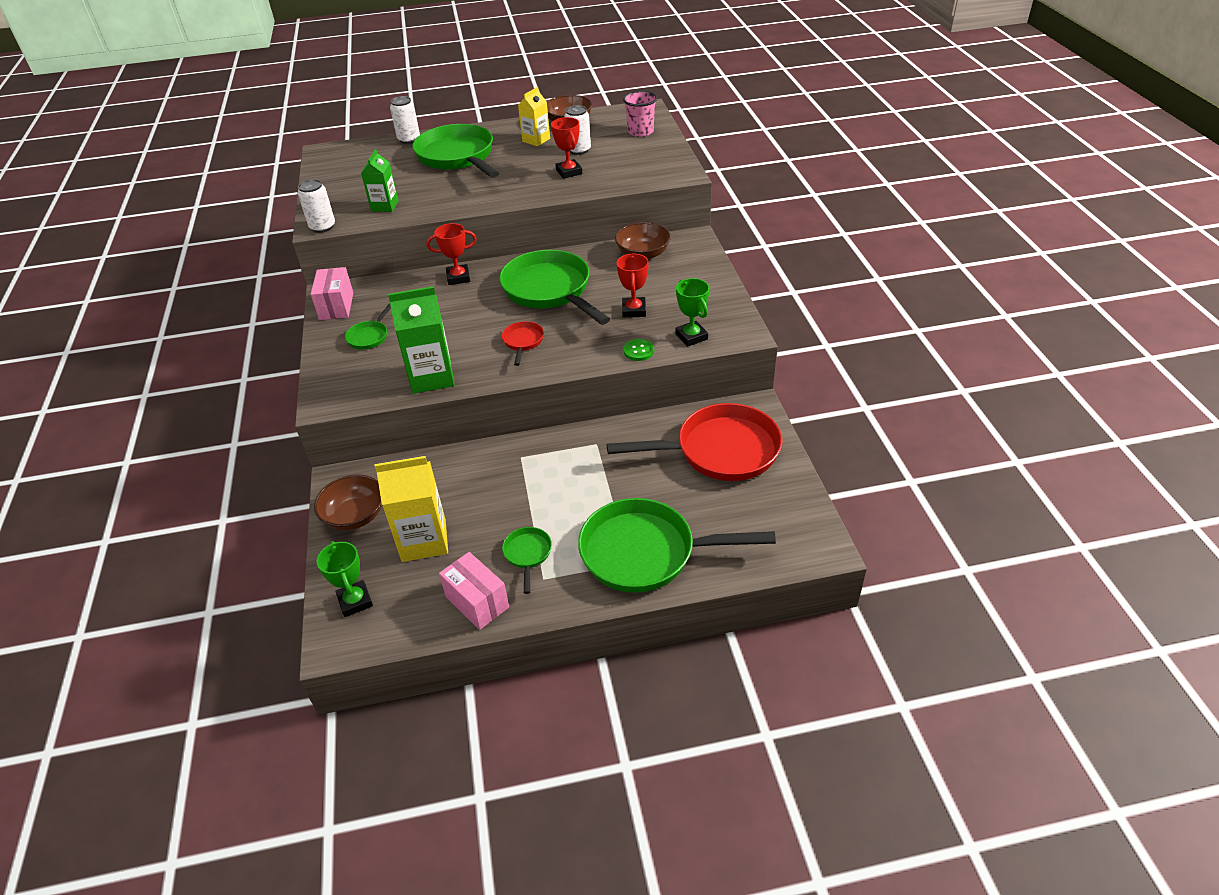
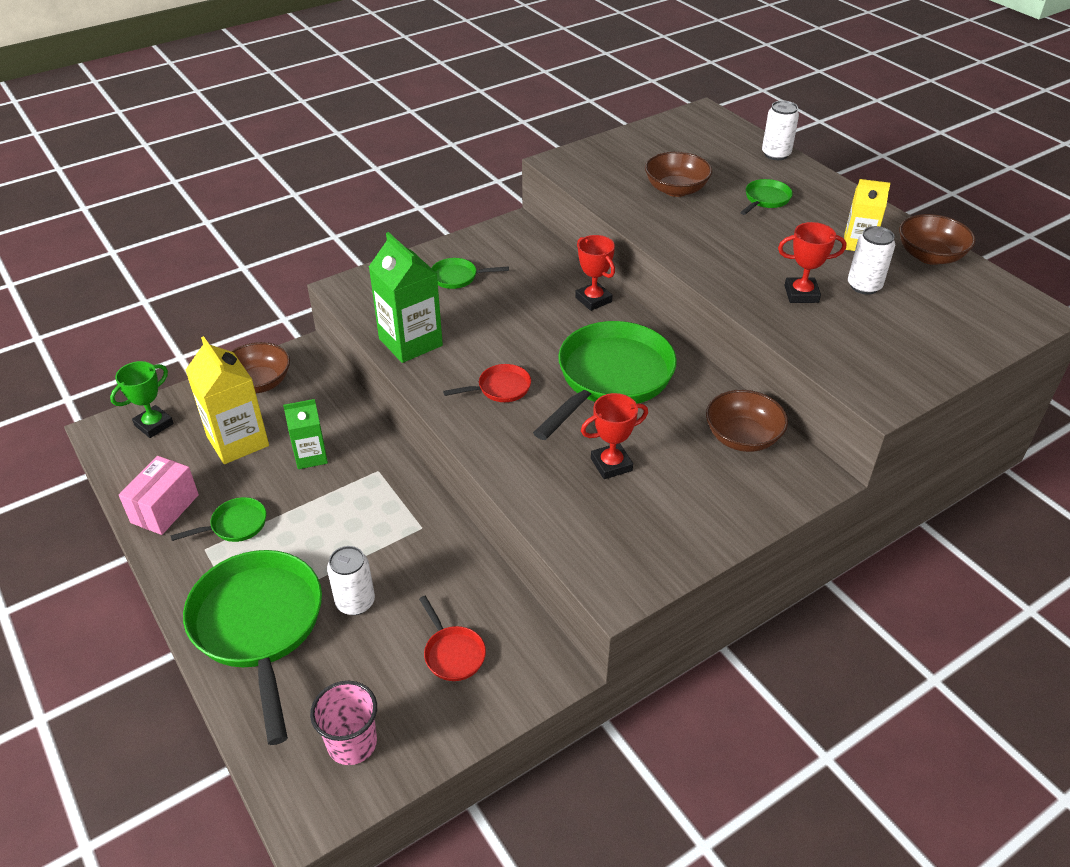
camera: 65 degrees right, 0 degrees up
(322, 227) = (559, 165): white can -> white can (355, 602)
(336, 306) = (496, 238): pink box -> none
(385, 206) = (624, 188): green carton -> green carton (311, 456)
(410, 186) = (676, 189): none -> brown bowl
(457, 157) = (765, 199): green pan -> green pan, size x0.44
(569, 172) = (801, 294): red trophy -> red trophy turned 45 degrees clockwise
(638, 351) = (529, 493): green button -> none
(640, 132) = (966, 326): pink cup -> pink cup (352, 743)
(691, 336) = (584, 536): green trophy -> none
(720, 450) = (453, 653): red pan -> red pan, size x0.44

